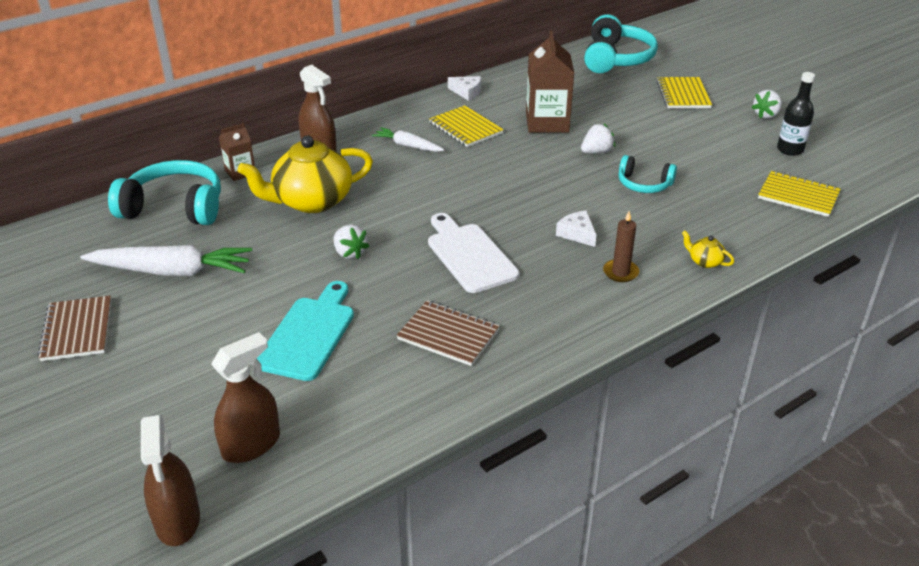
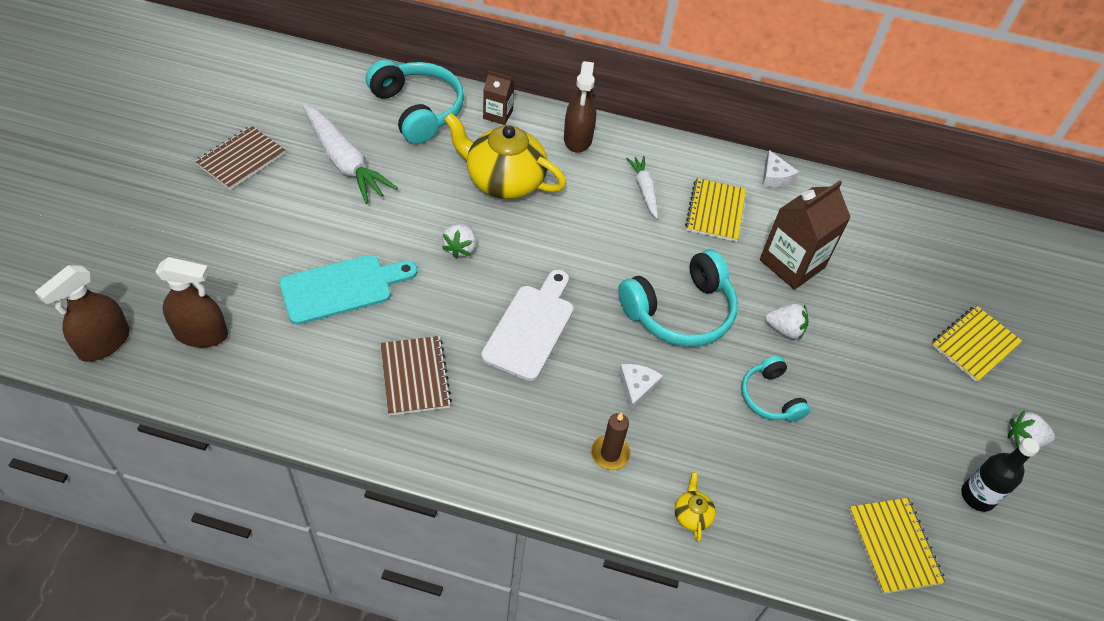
camera: 45 degrees right, 15 degrees up
(616, 59) = (976, 252): turquoise headphones -> turquoise headphones (680, 312)

